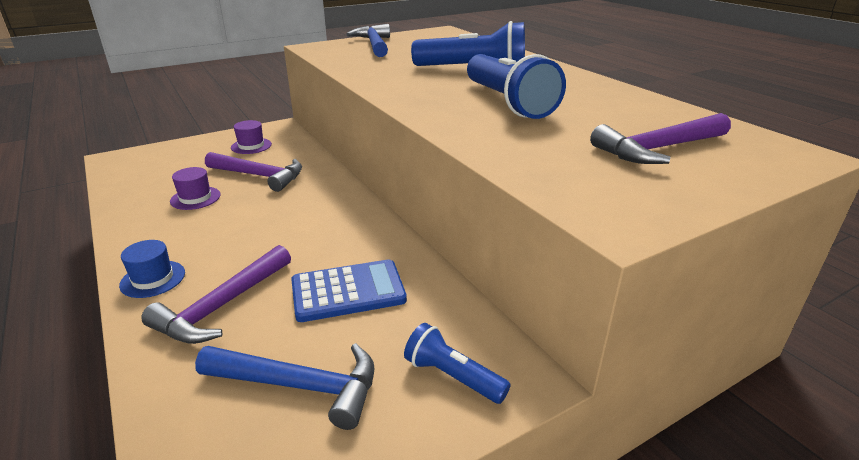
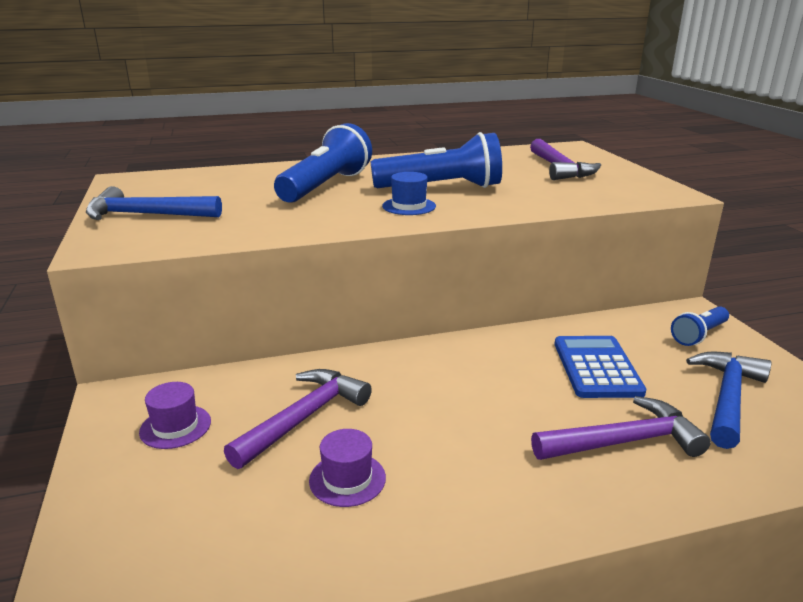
camera: 75 degrees left, 5 degrees down
(153, 279) = (569, 501): blue hat -> blue hat (409, 206)
(222, 306) = (623, 442): purple hammer -> purple hammer turned 60 degrees counterclockwise

